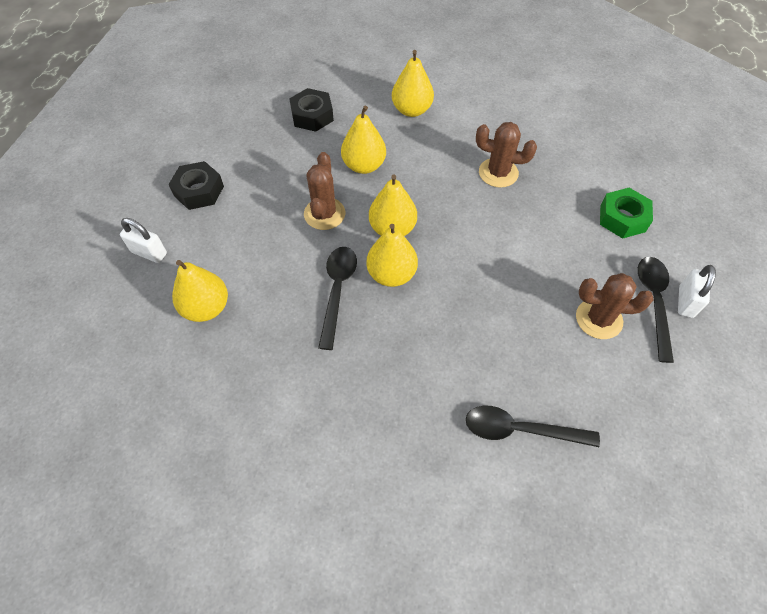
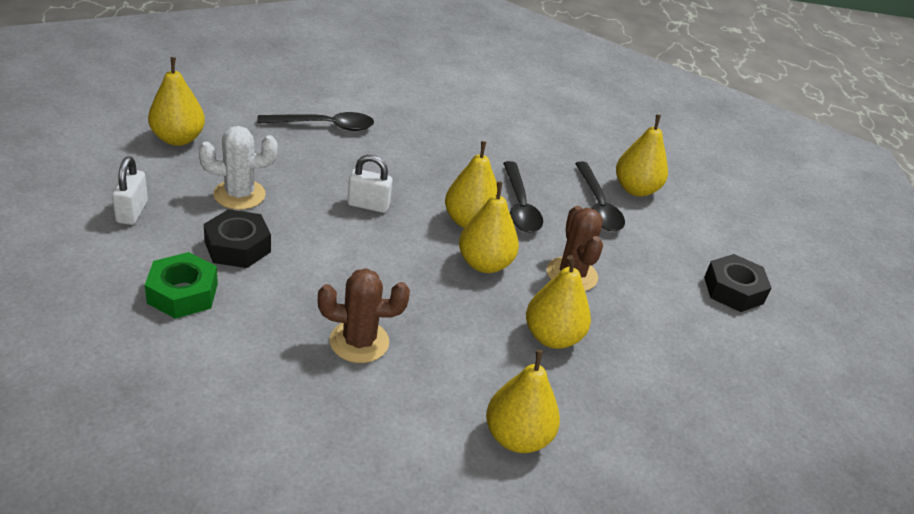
camera: 160 degrees right, 20 degrees down
(149, 253) = (728, 228): white padlock -> white padlock (368, 205)
(312, 116) = (667, 409): black nut -> black nut (237, 247)
(598, 319) = (239, 195): brown cactus -> white cactus
(654, 302) = (171, 210): black spoon -> black spoon (598, 205)
(676, 409) = (178, 139): none -> yellow pear

